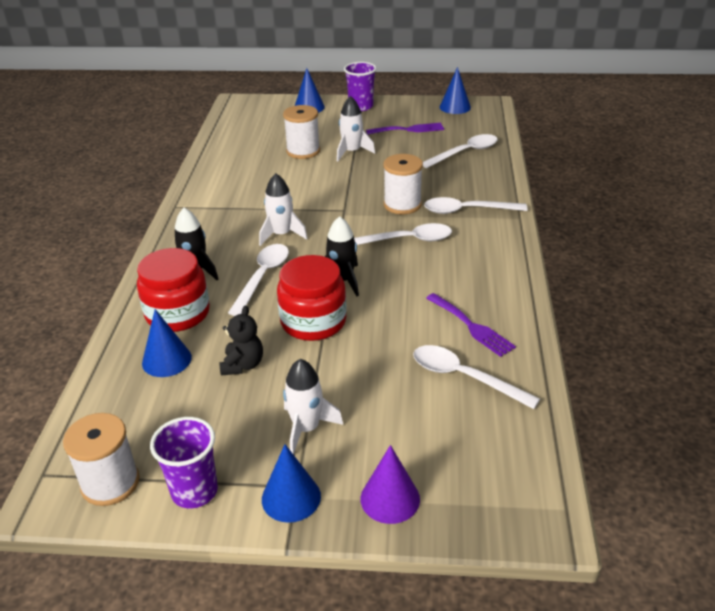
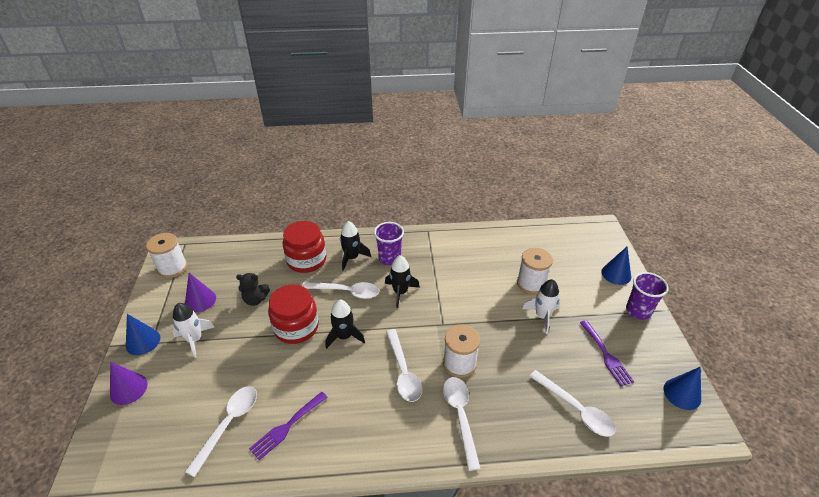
camera: 80 degrees right, 5 degrees up
(166, 360) = (263, 265): blue cone -> none
(194, 491) = (158, 300): purple cup -> purple cup (389, 258)
(218, 431) = (200, 300): none -> purple cone
(281, 234) = (400, 292): white rocket -> black rocket

